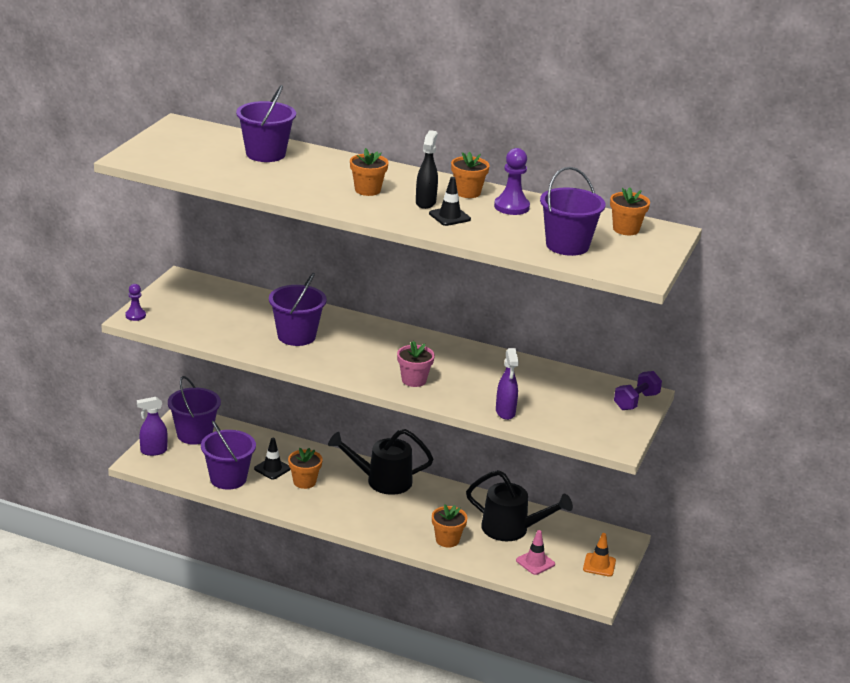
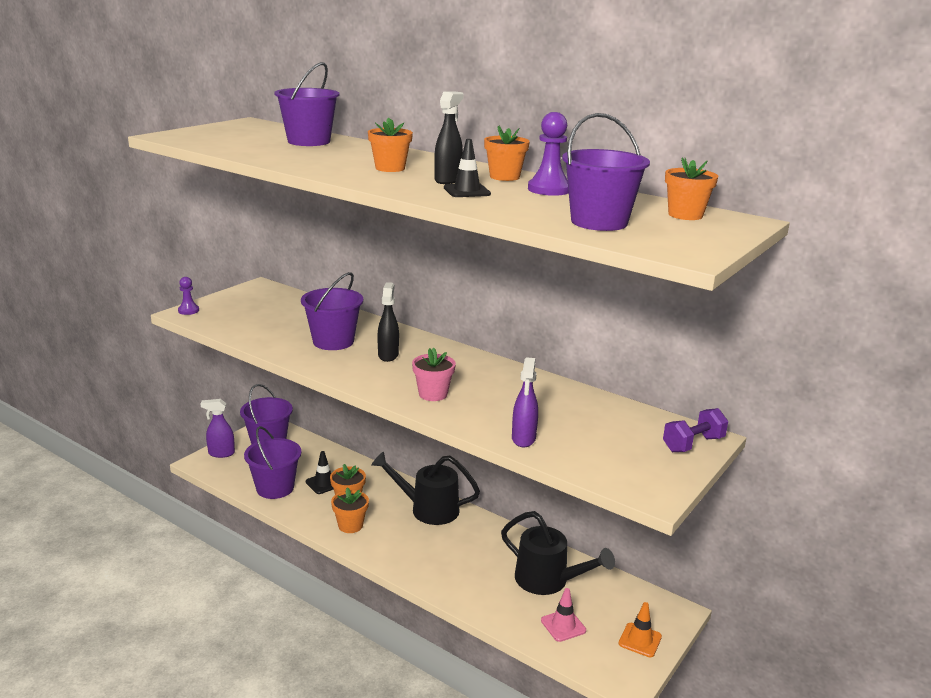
camera: 15 degrees right, 5 degrees down
(354, 345) = (388, 355): none -> black spray bottle
(447, 540) = (471, 583): orange flower pot -> orange flower pot (350, 525)

